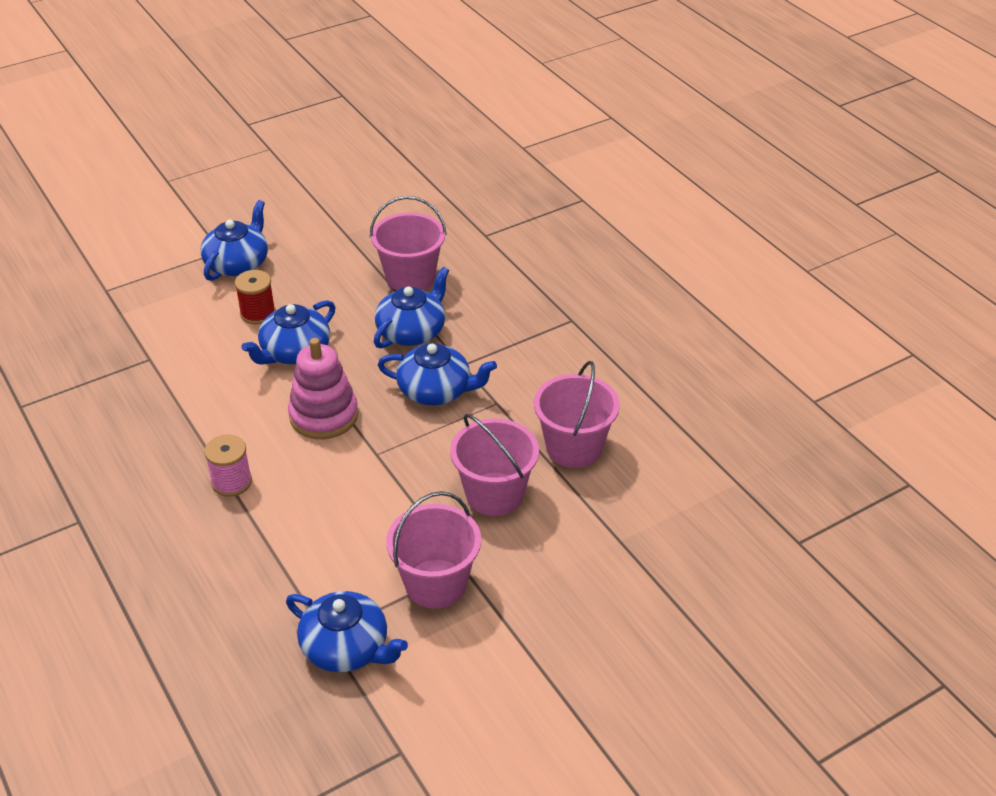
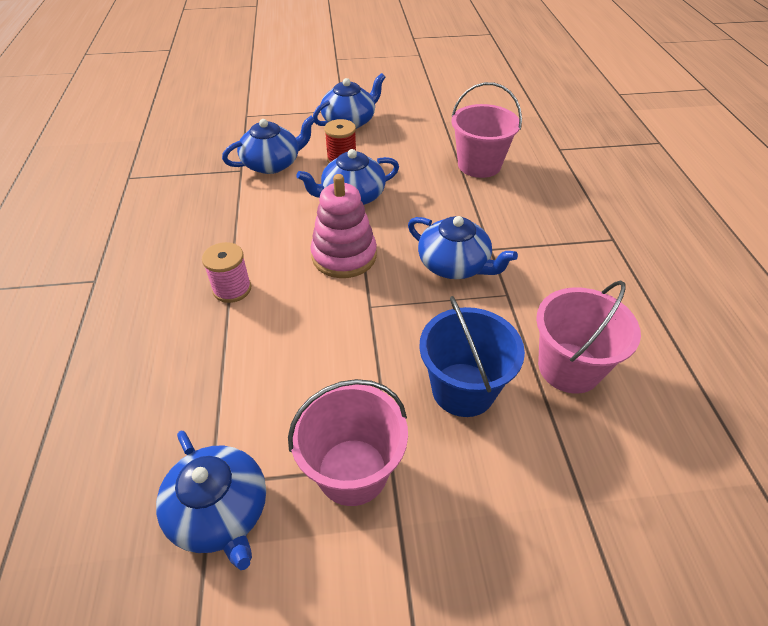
camera: 25 degrees right, 5 degrees up
(412, 331) = (459, 207): blue teapot -> blue teapot (272, 164)
(494, 494) = (463, 389): pink bucket -> blue bucket

